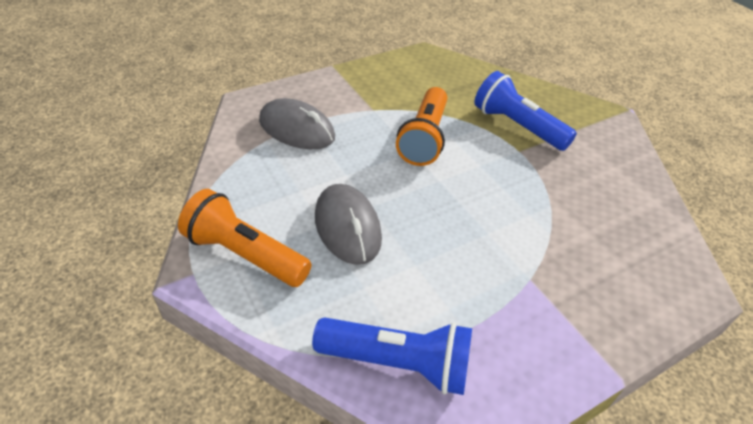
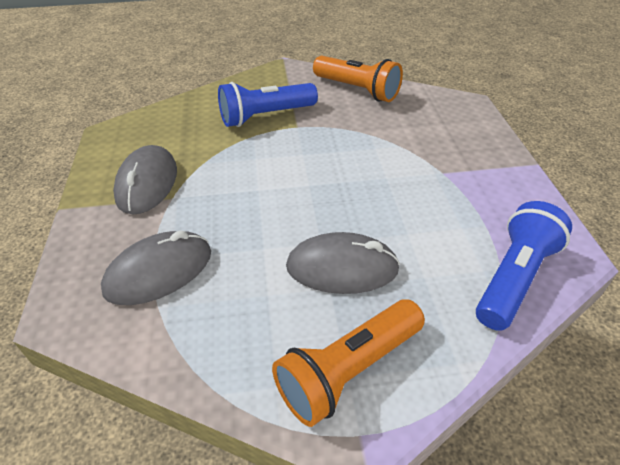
camera: 65 degrees left, 0 degrees up
(381, 92) = (147, 183): none -> grey mouse
(424, 138) = (244, 175): orange flashlight -> orange flashlight (357, 90)

